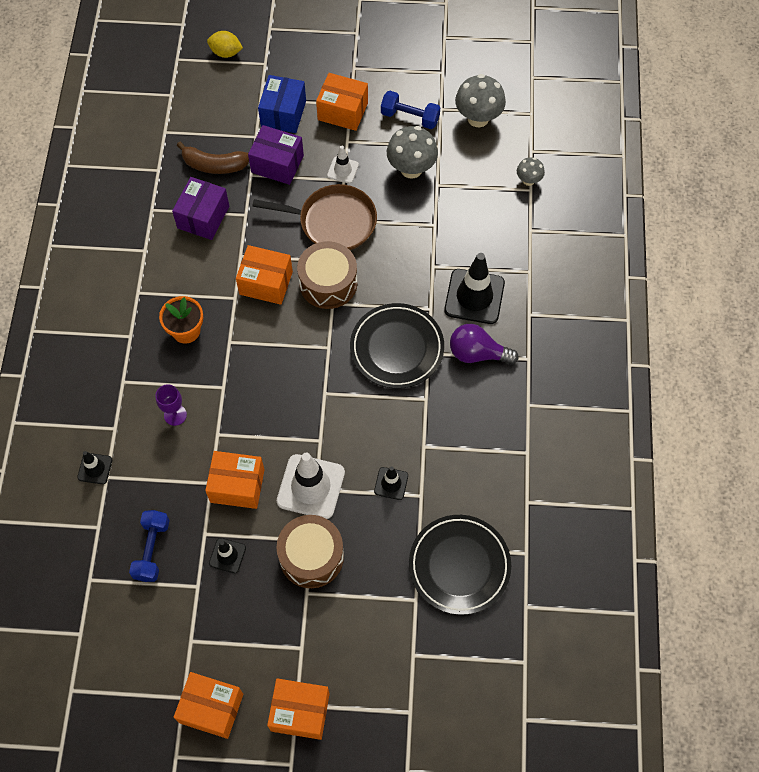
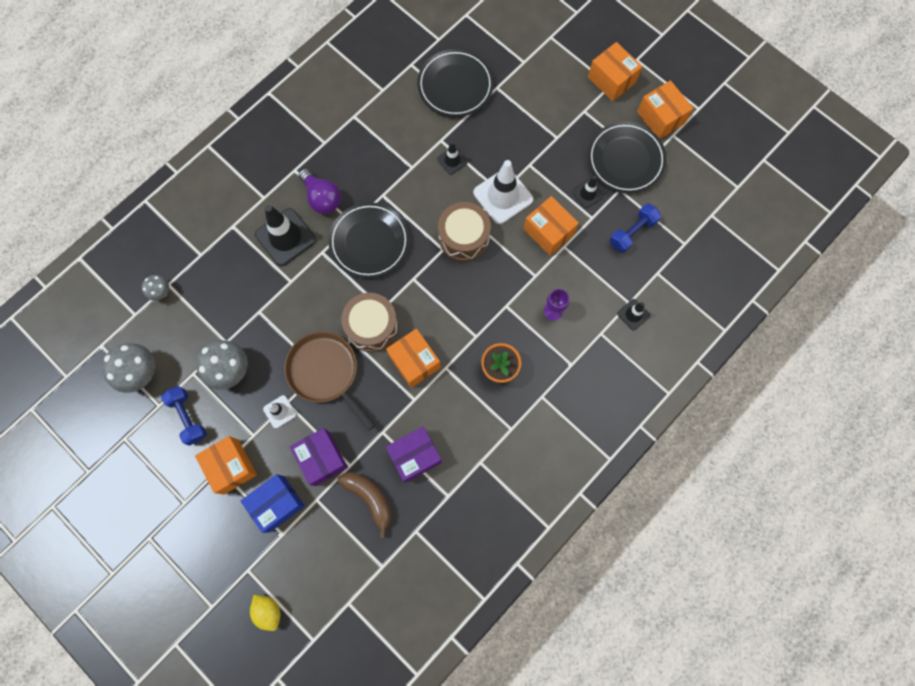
camera: 140 degrees left, 10 degrees up
(215, 625) = (625, 160): none -> black plate
(311, 556) = (537, 155): brown drum -> brown drum (464, 237)

